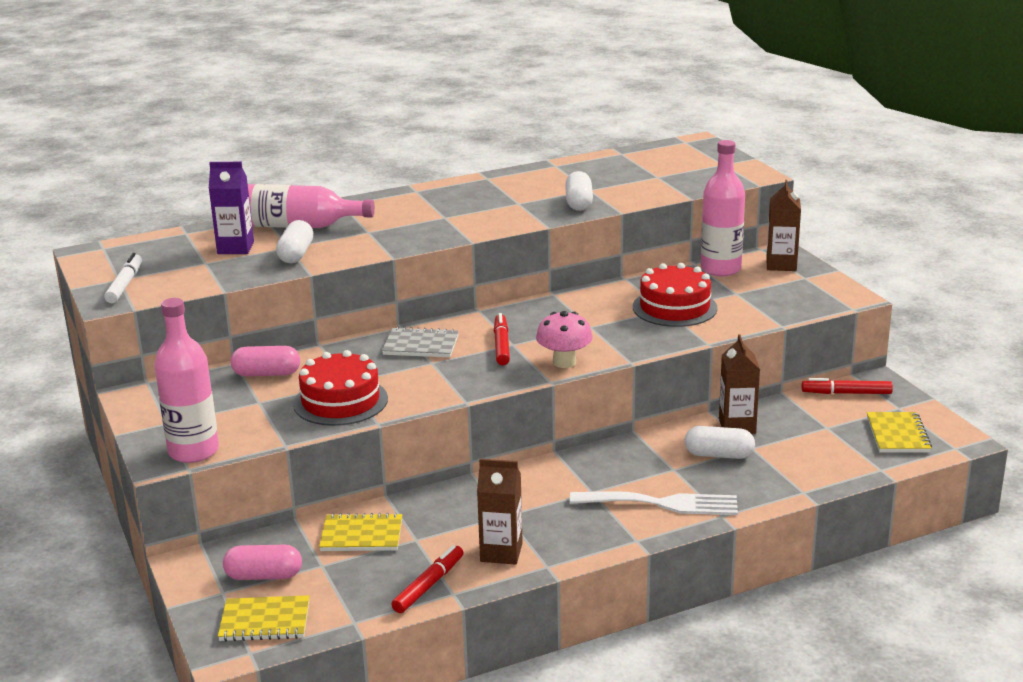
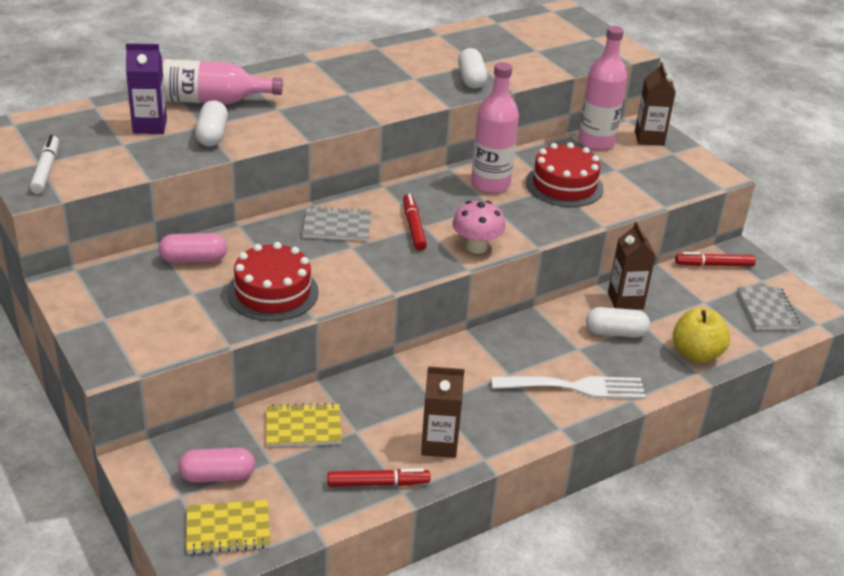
camera: 10 degrees left, 10 degrees up
(193, 451) = (139, 353): pink bottle -> pink bottle (490, 184)
(429, 585) = (378, 483): red marker -> red marker turned 60 degrees clockwise
(806, 474) = (696, 353): none -> yellow apple
(897, 435) = (767, 310): yellow notebook -> grey notebook

